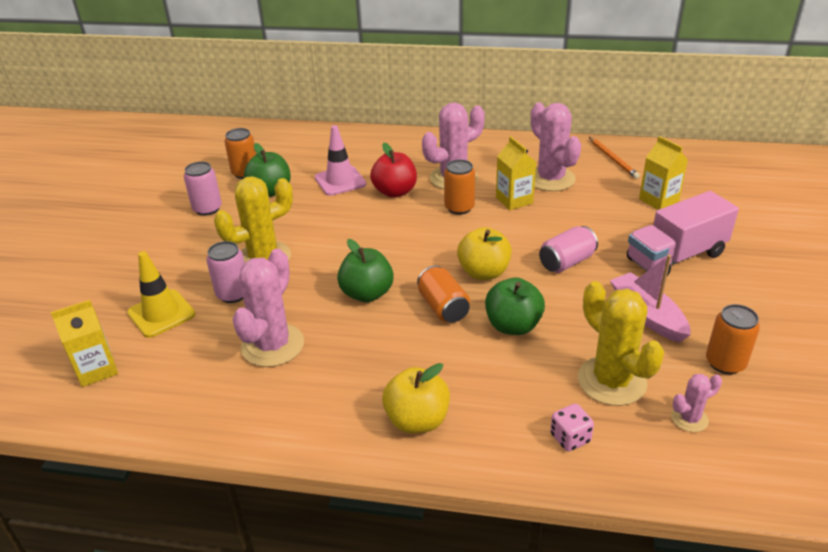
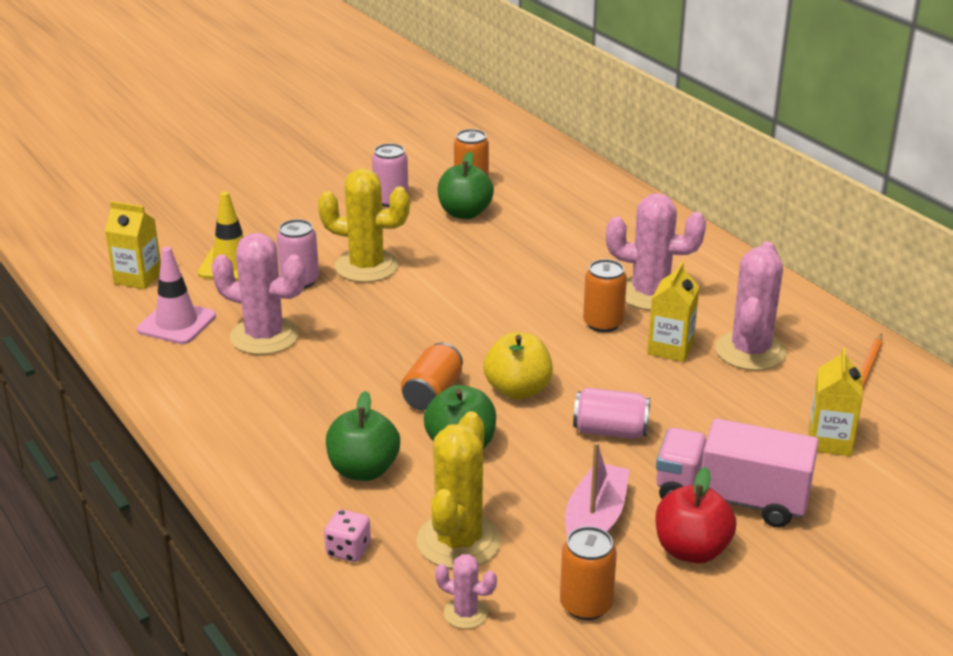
camera: 45 degrees right, 5 degrees down
(272, 345) = (264, 336): pink cactus -> pink cactus turned 45 degrees clockwise
(340, 181) = (539, 237): pink traffic cone -> pink traffic cone (176, 323)
(367, 294) = (393, 344): green apple -> green apple (363, 470)
(395, 192) = (570, 274): red apple -> red apple (691, 550)
(417, 420) = (268, 456): yellow apple -> none

